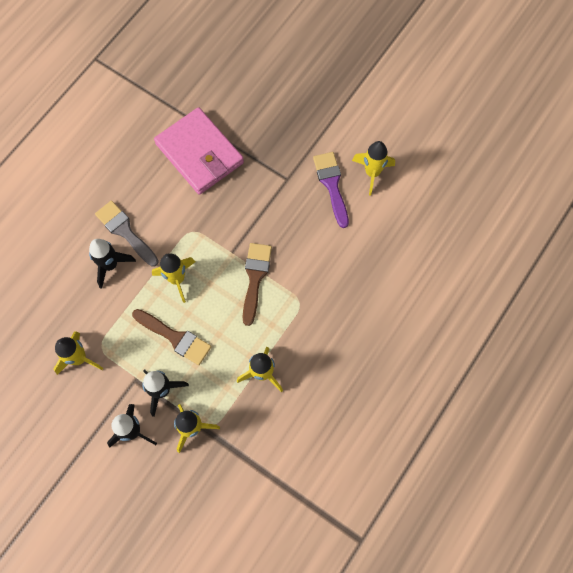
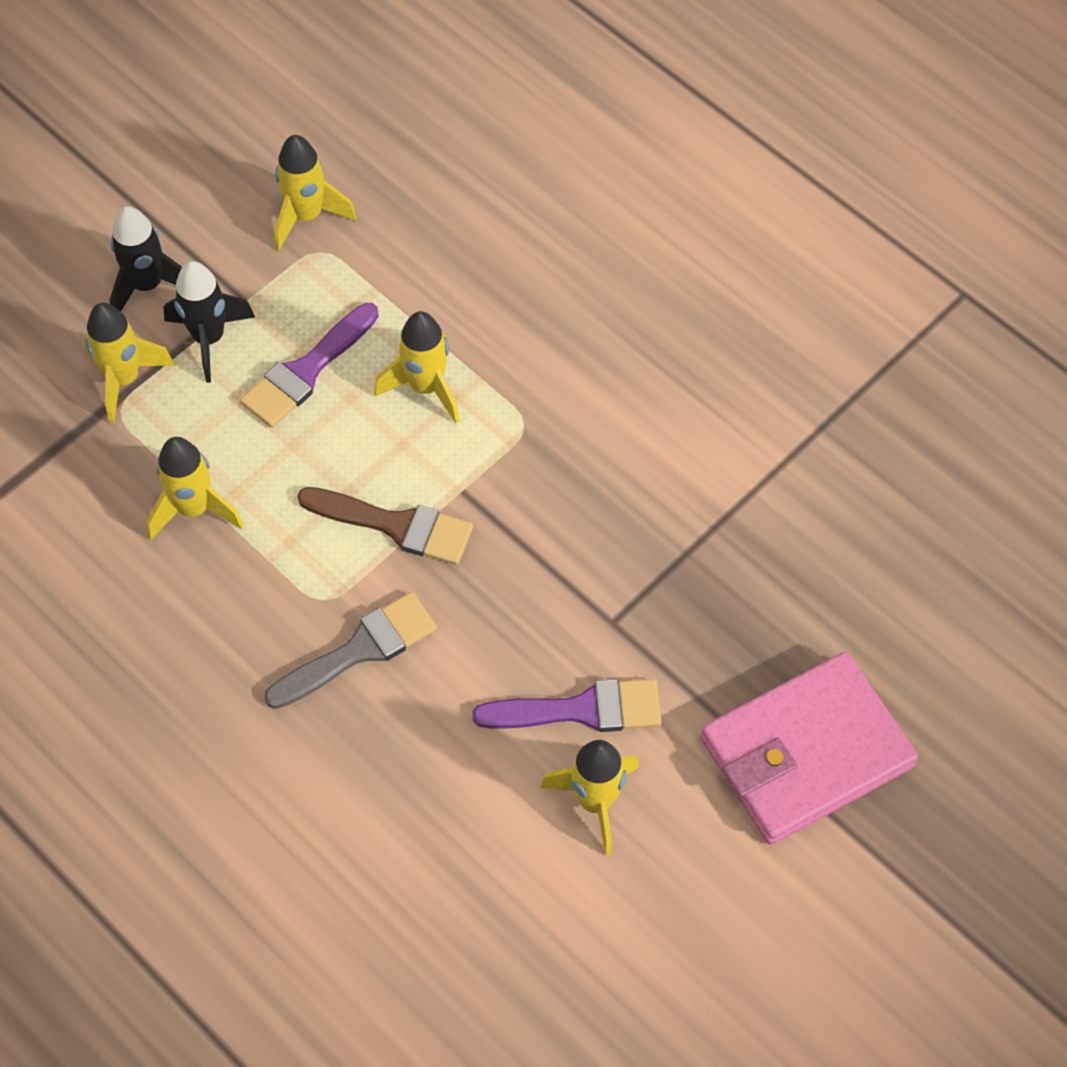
camera: 100 degrees right, 10 degrees down
(110, 265) = (480, 280): black rocket -> none
(125, 231) = (547, 310): grey brush -> grey brush (360, 650)
(175, 337) = (306, 371): brown brush -> purple brush
(199, 153) = (702, 461): pink wallet -> pink wallet (806, 752)

